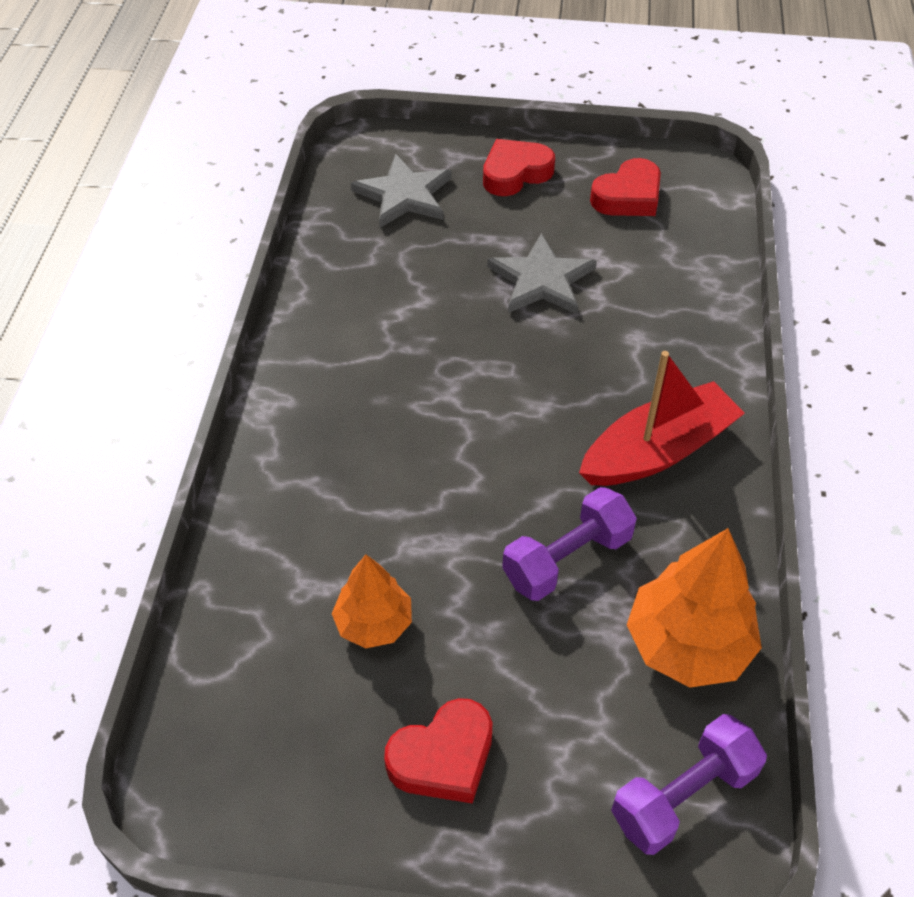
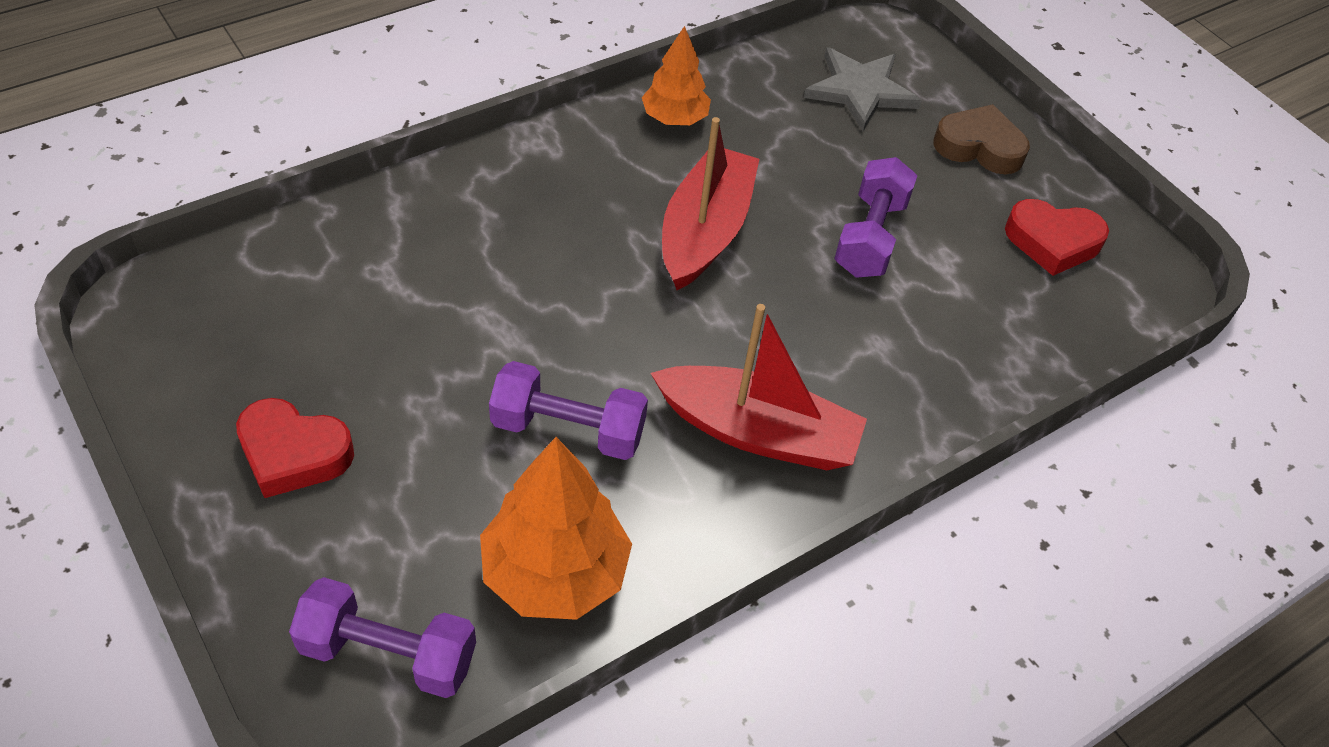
camera: 45 degrees right, 0 degrees up
(374, 623) = (385, 334): orange tree -> orange tree (674, 118)
(453, 363) = (705, 231): none -> red boat
(515, 173) = (979, 147): red heart -> brown heart
(541, 280) = (870, 237): grey star -> purple dumbbell

